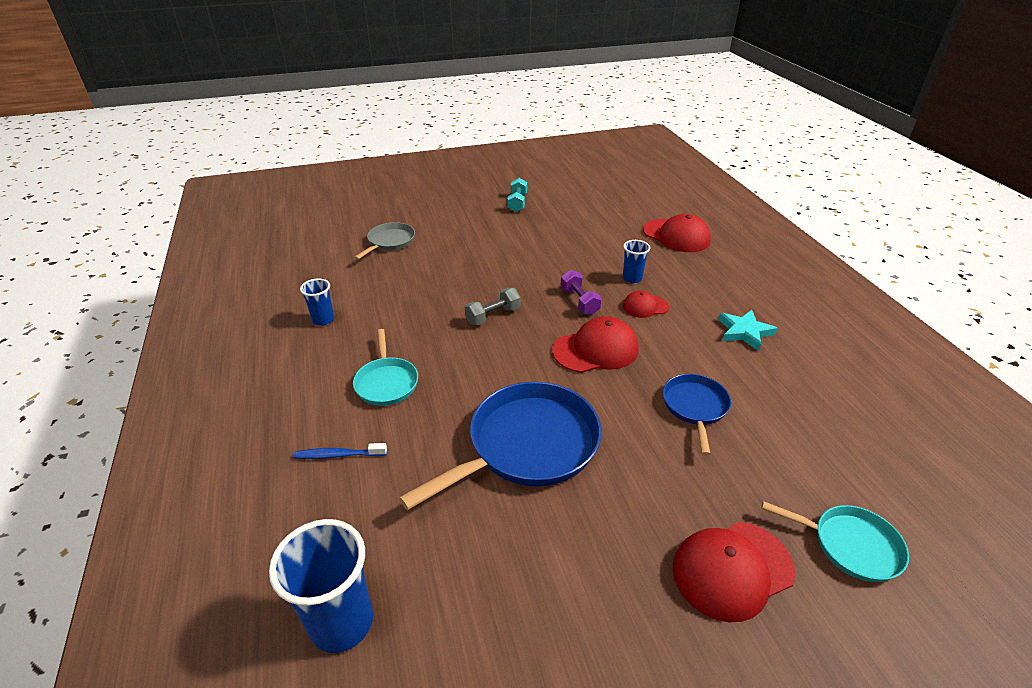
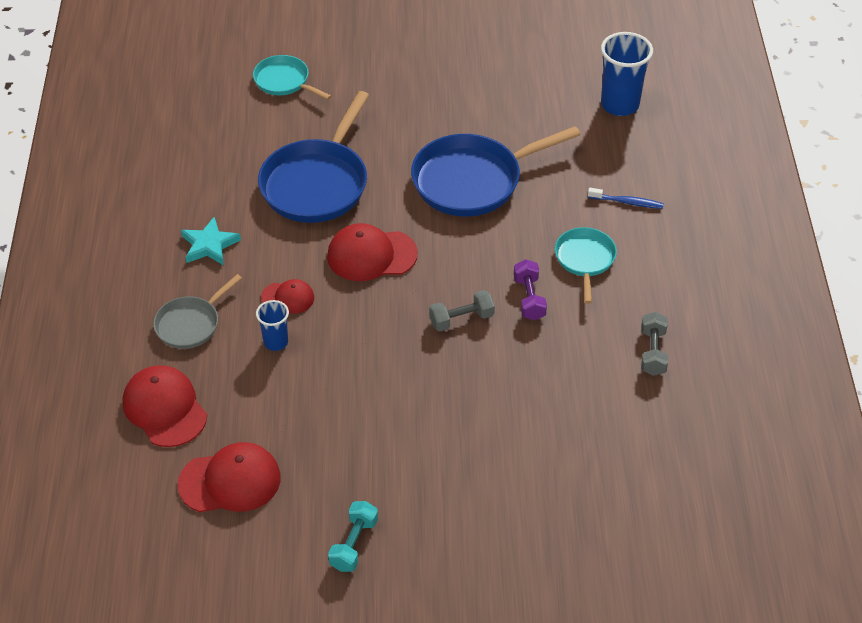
camera: 165 degrees left, 10 degrees up
(323, 320) = (652, 352): blue cup -> grey dumbbell
(389, 242) = (569, 483): grey pan -> grey pan (190, 324)
(579, 301) = (357, 320): purple dumbbell -> purple dumbbell (529, 298)
(695, 407) = (317, 183): blue pan -> blue pan, size x1.83
(732, 570) = (370, 84): red cap -> red cap (230, 481)

